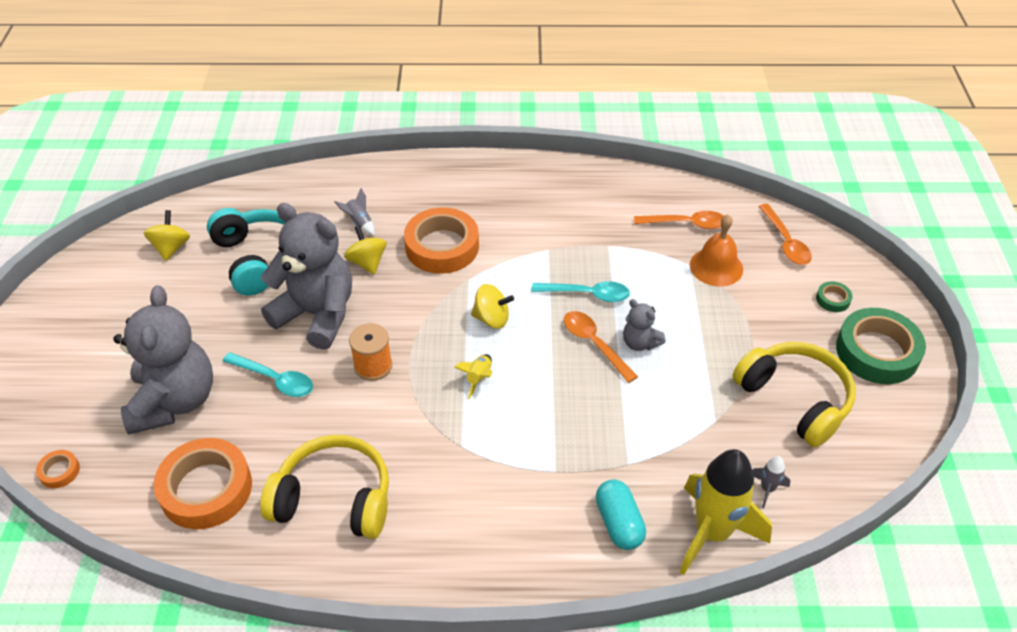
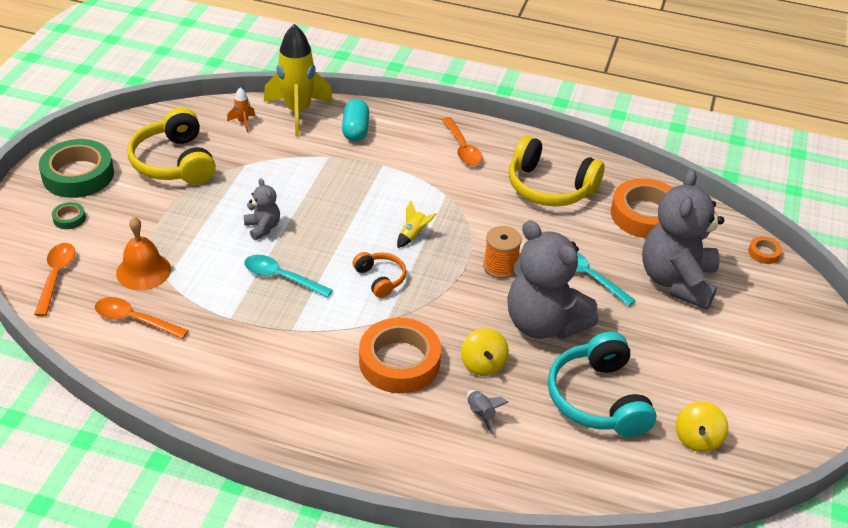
camera: 165 degrees left, 5 degrees down
(492, 318) = (380, 279): yellow spinning top -> orange headphones
(594, 344) = (302, 236): orange spoon -> orange spoon (462, 148)
(767, 489) = (243, 122): grey rocket -> orange rocket

